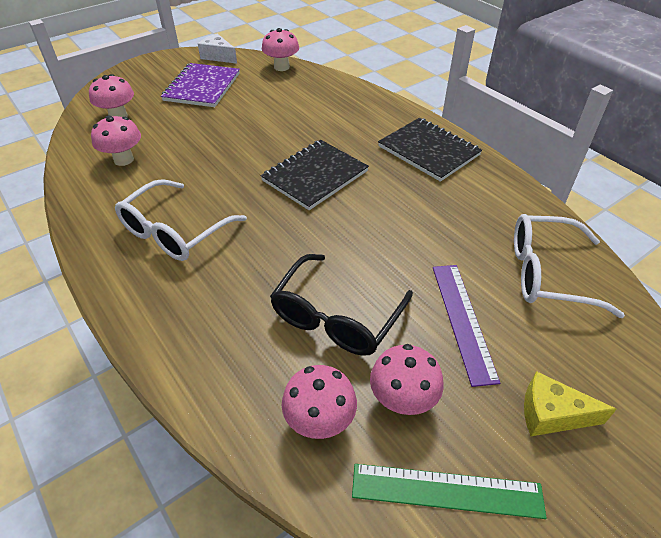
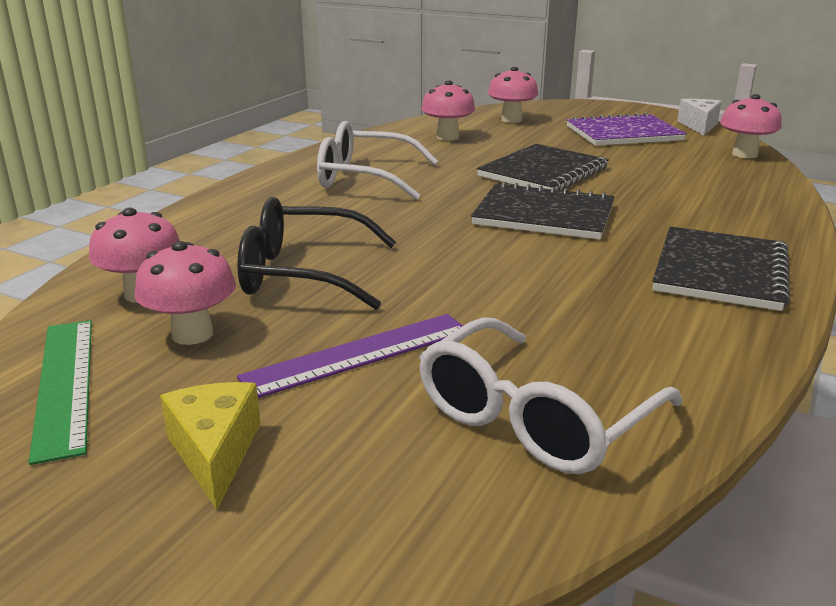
camera: 65 degrees right, 20 degrees down
(242, 147) = (543, 172): none -> black notebook
(548, 274) = (535, 417): white glasses -> white glasses turned 120 degrees counterclockwise

